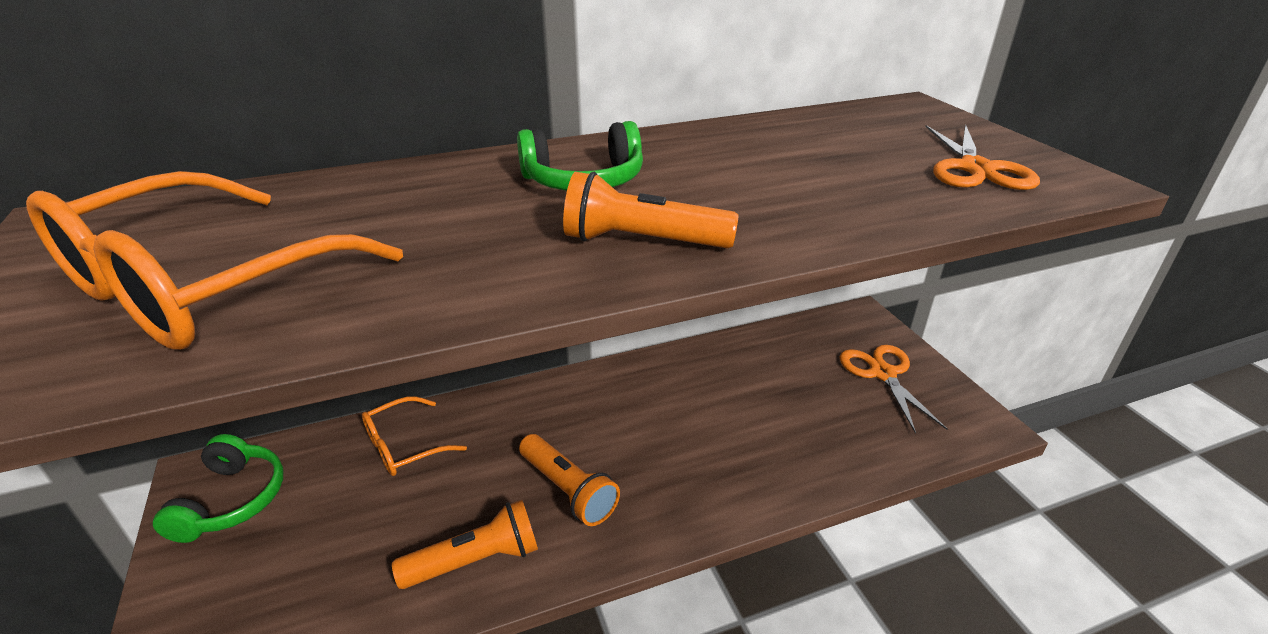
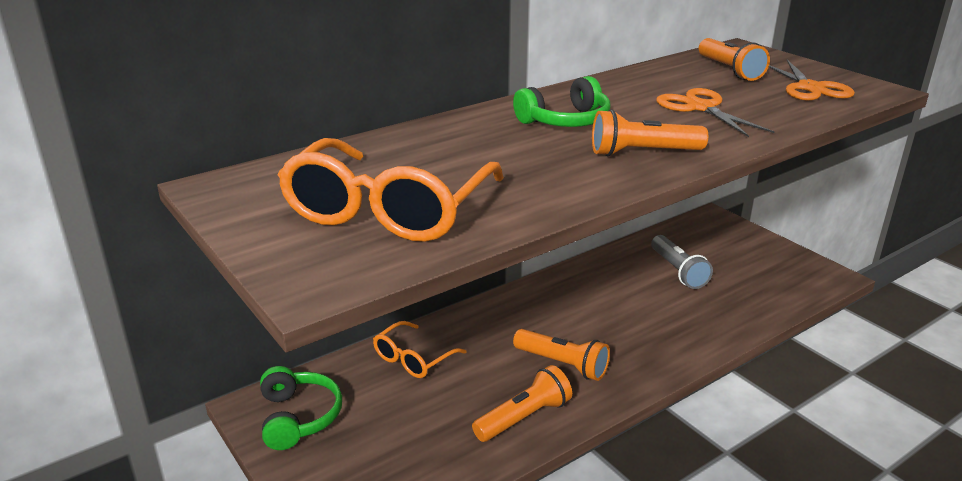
camera: 15 degrees left, 5 degrees down
(782, 383) = (678, 271): none -> grey flashlight
(873, 133) = (729, 70): none -> orange flashlight
(883, 373) = (747, 254): orange scissors -> orange scissors (700, 108)

